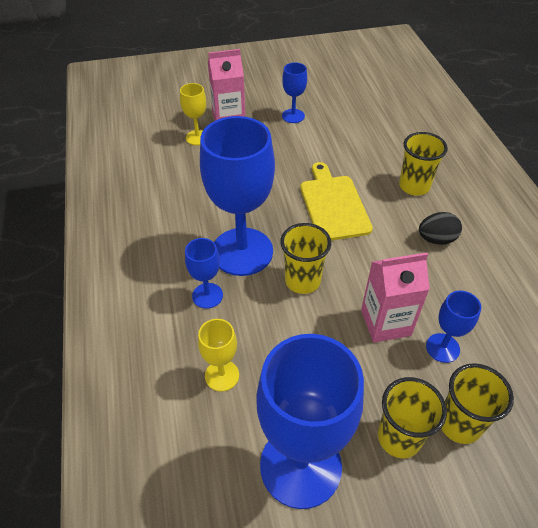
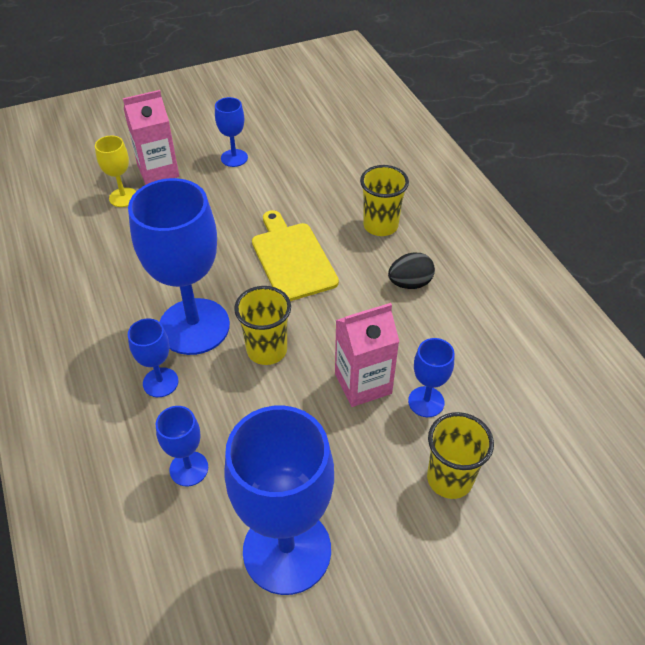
camera: 10 degrees left, 0 degrees up
(222, 375) = (189, 468): yellow goblet -> blue goblet
(399, 437) = (388, 503): yellow cup -> none

